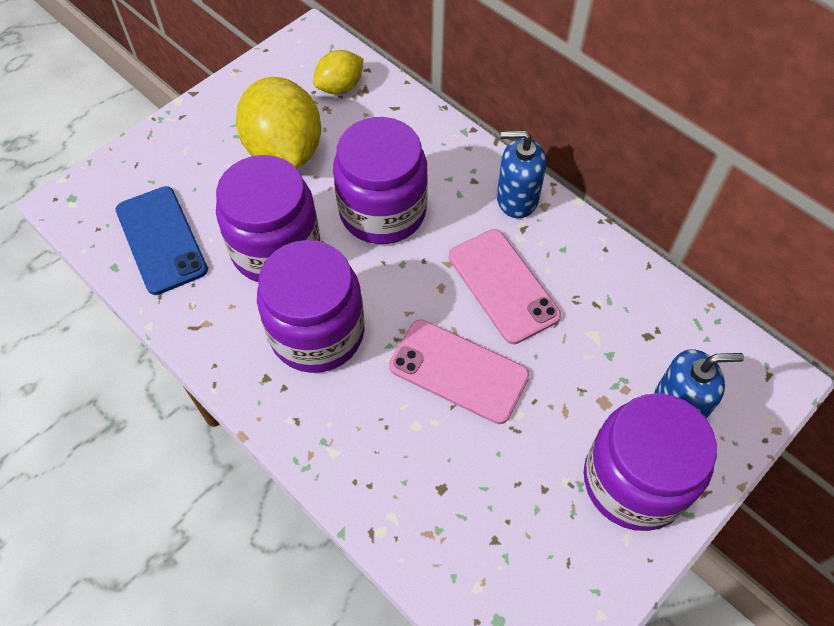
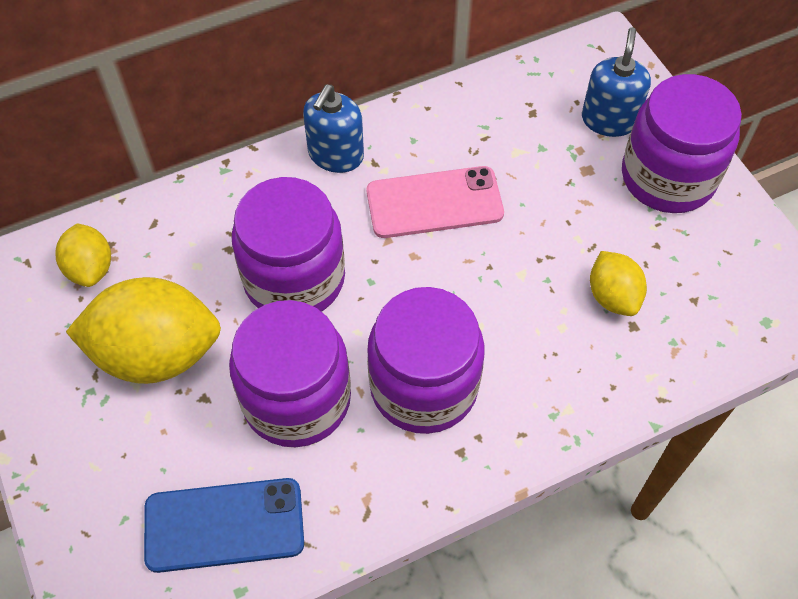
camera: 70 degrees left, 0 degrees up
(458, 371) = (516, 272): pink phone -> none
(467, 461) = (612, 296): none -> yellow lemon

